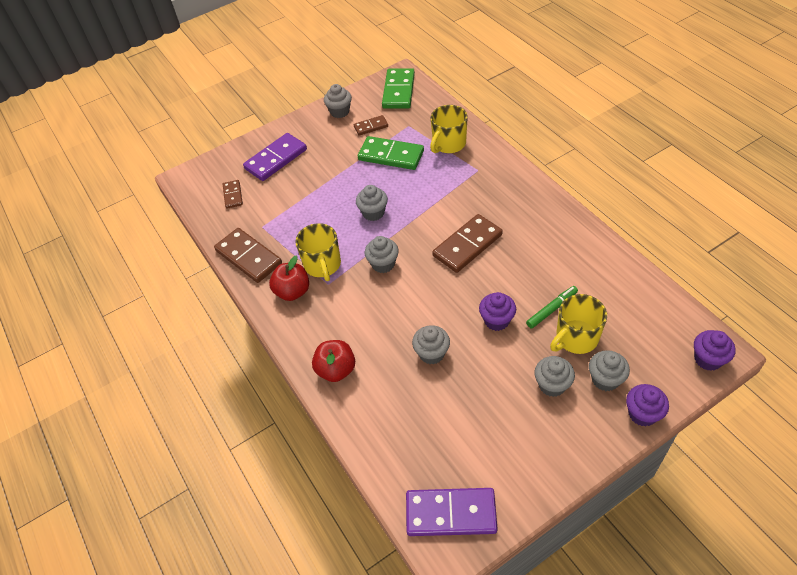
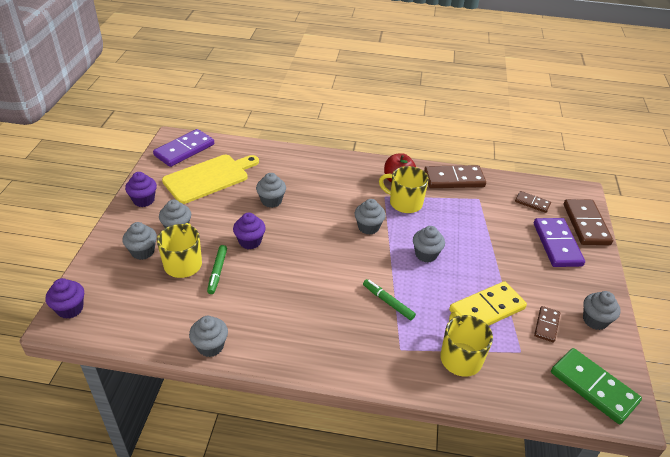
camera: 125 degrees right, 10 degrees down
(336, 370) = (316, 164): red apple -> none
(391, 155) = (487, 309): green domino -> yellow domino
(447, 200) = (388, 302): none -> green marker
(463, 436) = (209, 178): none -> yellow cutting board
(467, 245) = (328, 277): brown domino -> brown domino (586, 224)
(607, 251) = (210, 346): none -> grey cupcake
(642, 414) = (103, 247): purple cupcake -> purple cupcake (144, 200)

